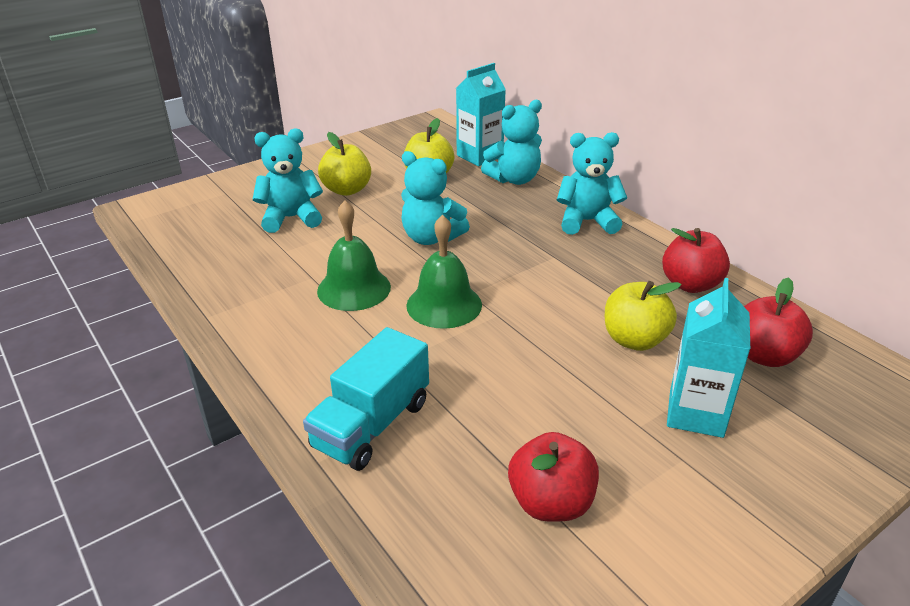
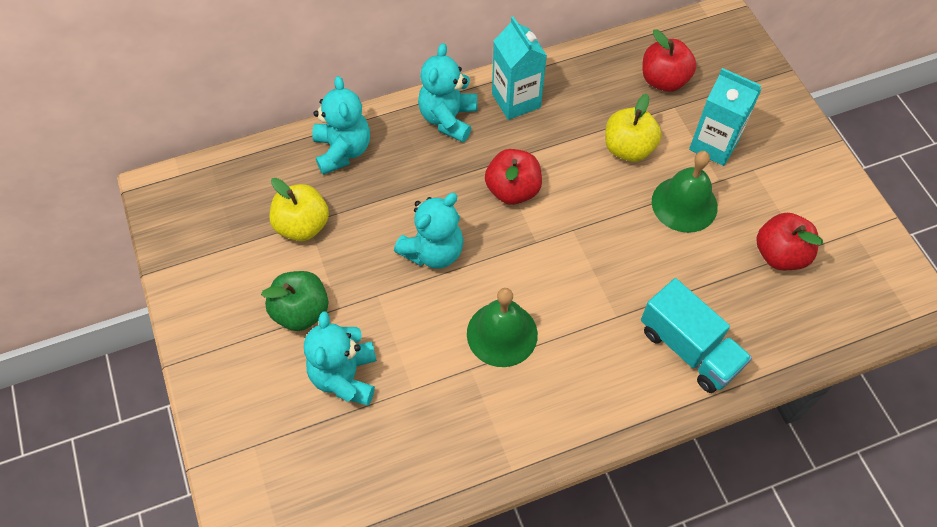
camera: 75 degrees left, 25 degrees up
(347, 190) = (301, 312): yellow apple -> green apple
(444, 305) = (548, 265): green bell -> green bell (684, 204)
(479, 156) = (275, 167): turquoise carton -> turquoise carton (516, 100)
(690, 284) = (567, 85): red apple -> red apple (512, 190)

